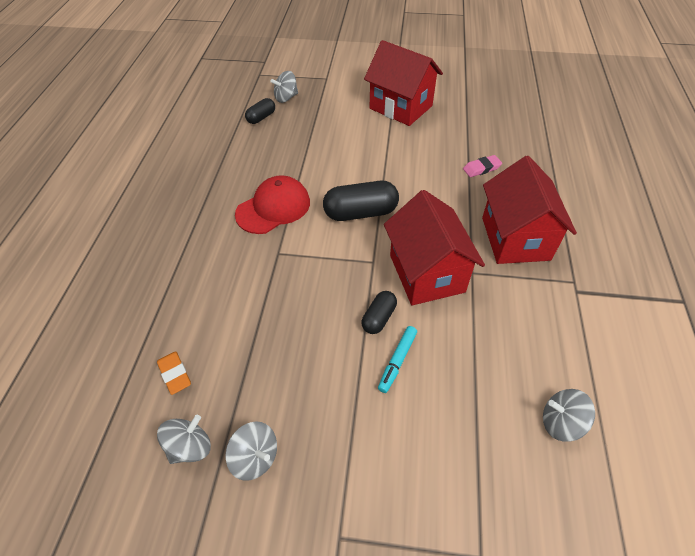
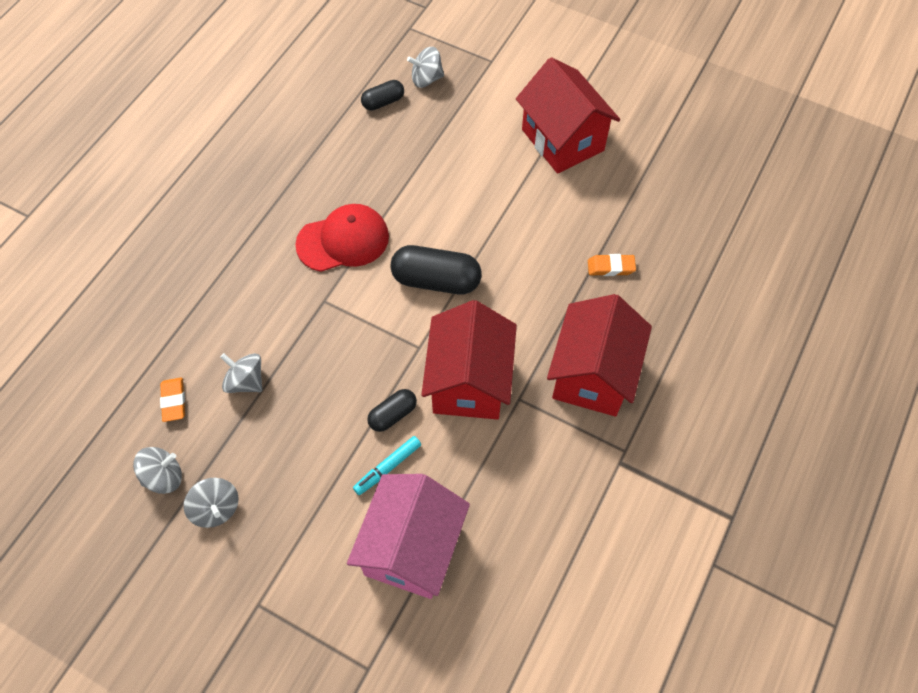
camera: 20 degrees right, 10 degrees up
(456, 422) = (412, 548): none -> pink house
(481, 168) = (610, 267): pink eraser -> orange eraser
(560, 422) = (511, 588): grey spinning top -> grey spinning top (246, 381)

